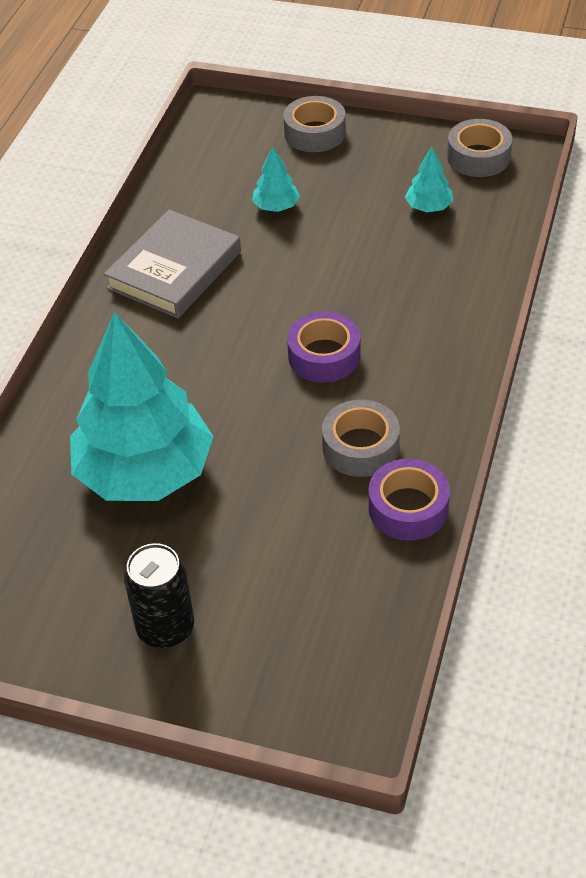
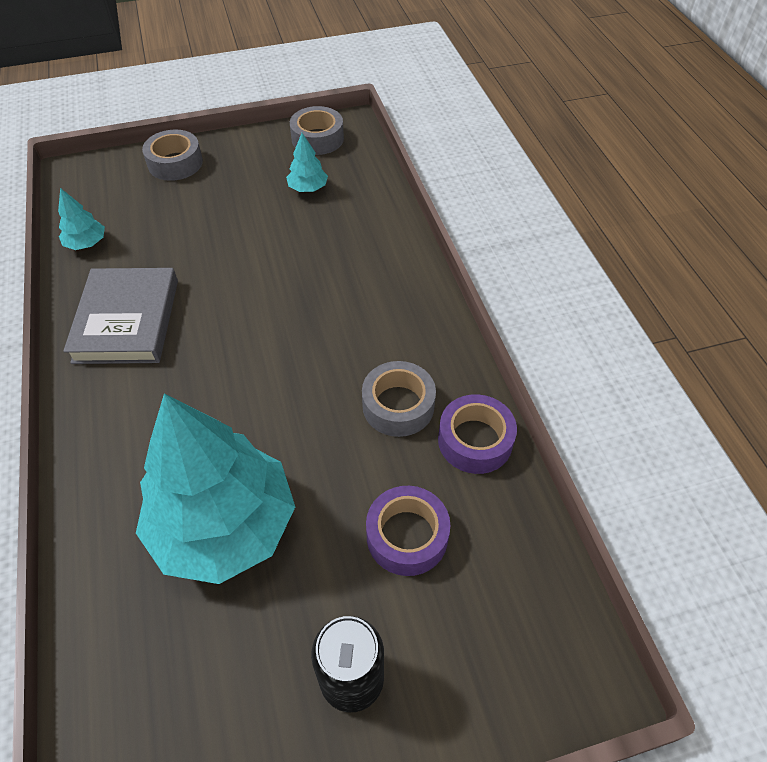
camera: 35 degrees left, 5 degrees up
(276, 207) = (183, 232): turquoise tree -> turquoise tree (86, 243)
(324, 356) = (311, 340): purple tape -> purple tape (407, 536)

